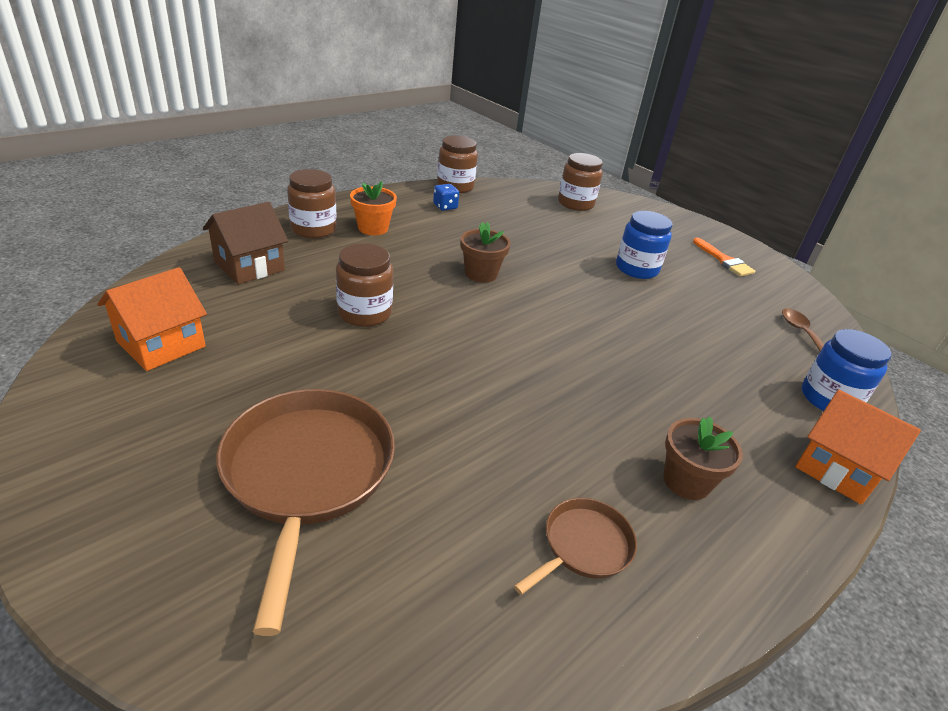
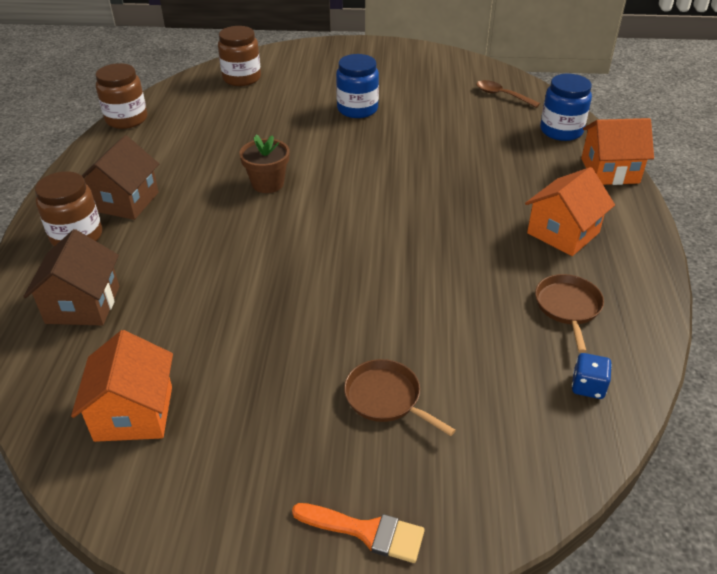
camera: 40 degrees left, 5 degrees up
(307, 473) = (386, 398): brown pan -> brown pan, size x0.51
(364, 313) = (239, 272): brown jar -> none
(373, 228) = (125, 201): orange flower pot -> brown house
(445, 207) = (149, 144): blue dice -> blue dice (588, 386)
(686, 481) = (563, 233): brown flower pot -> orange house
(724, 260) = (397, 67): orange brush -> orange brush (366, 532)

